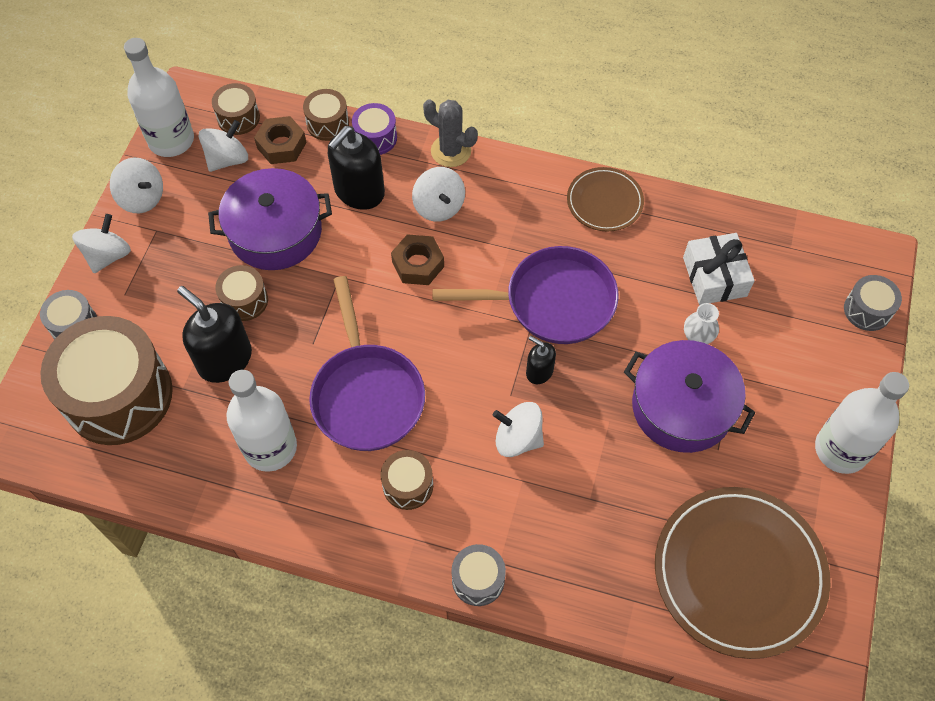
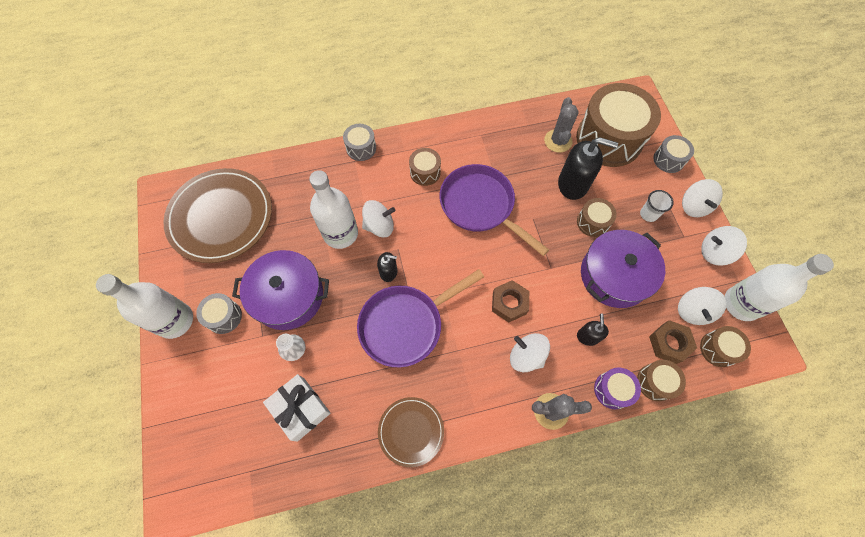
camera: 150 degrees right, 5 degrees up
(170, 274) = (648, 214): none -> white cup
(188, 431) = (558, 141): none -> grey cactus
(270, 447) = (510, 154): white bottle -> white bottle (340, 233)
(359, 191) = (587, 336): black soap dispenser -> black soap dispenser, size x0.53
(867, 310) = (175, 443): grey drum -> grey drum (224, 317)

